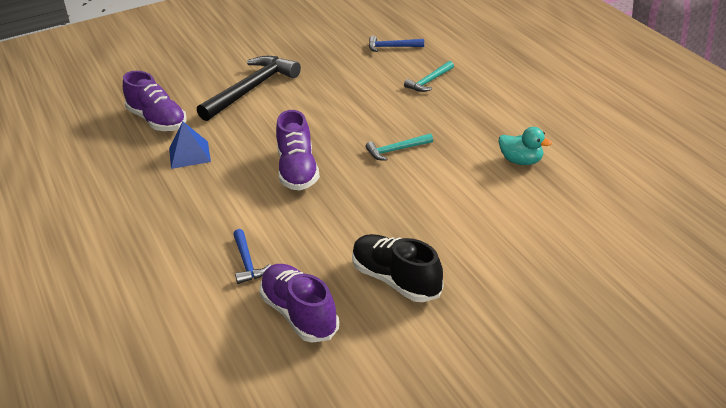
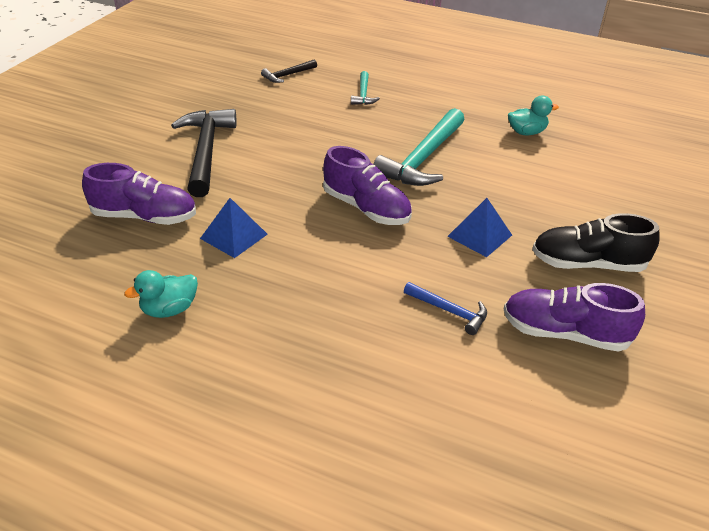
camera: 45 degrees left, 5 degrees up
(97, 183) = (169, 309): none -> turquoise duck
(348, 224) = (479, 235): none -> blue pyramid
(392, 47) = (287, 75): blue hammer -> black hammer
(396, 150) = (422, 158): turquoise hammer -> turquoise hammer, size x2.02

